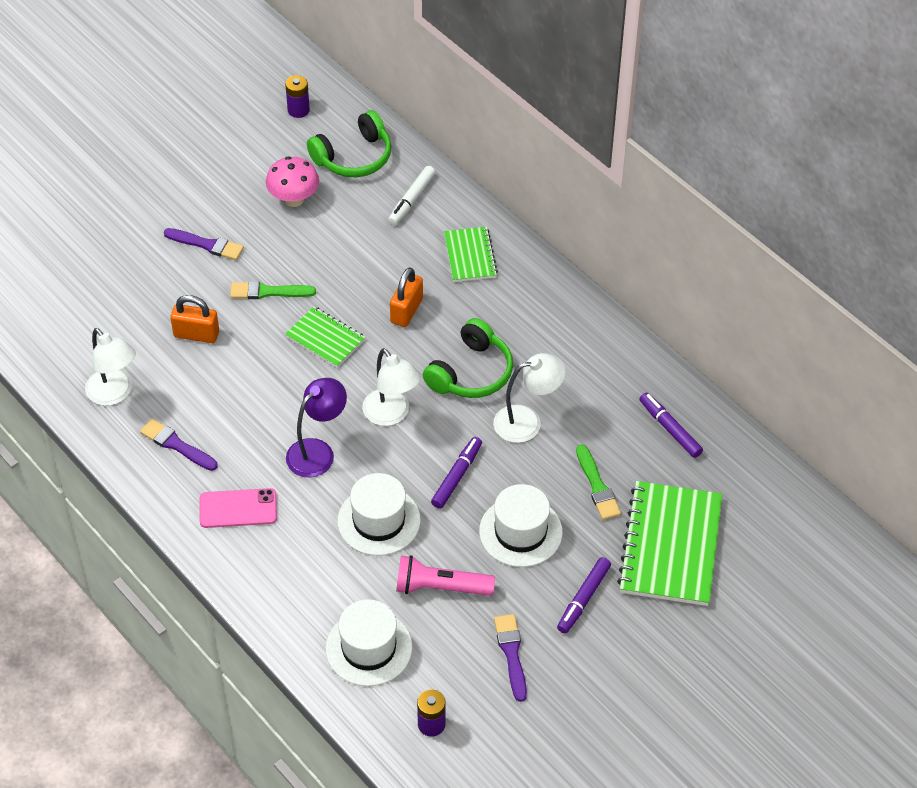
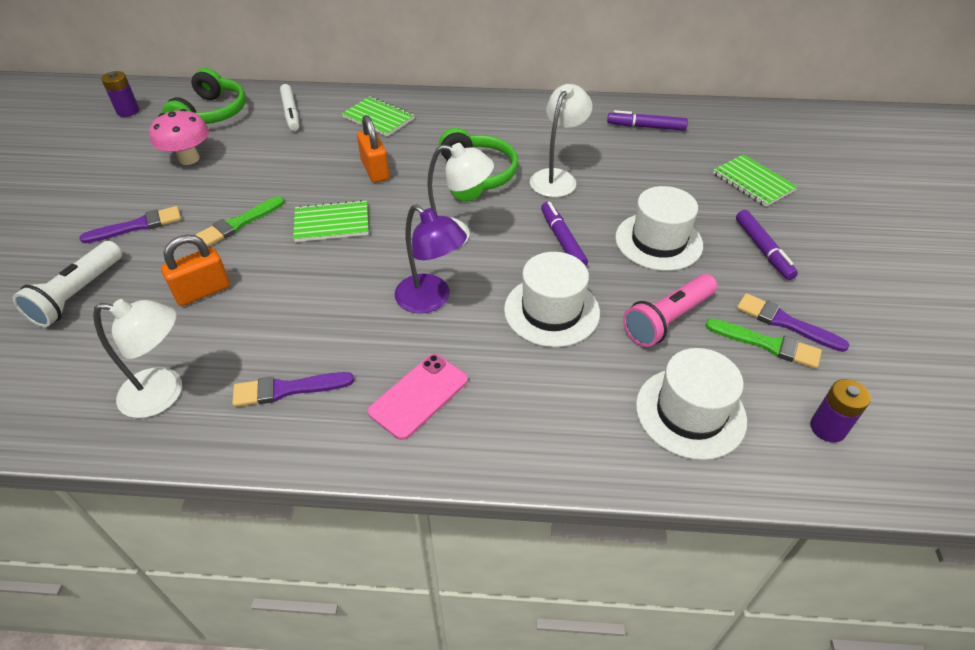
camera: 45 degrees left, 5 degrees down
(128, 280) = (78, 294): none -> white flashlight
(317, 451) = (431, 300): purple lamp -> purple lamp turned 135 degrees clockwise
(597, 486) = (658, 182): green brush -> green brush (767, 344)
(670, 545) = (753, 182): green notebook -> green notebook, size x0.55

